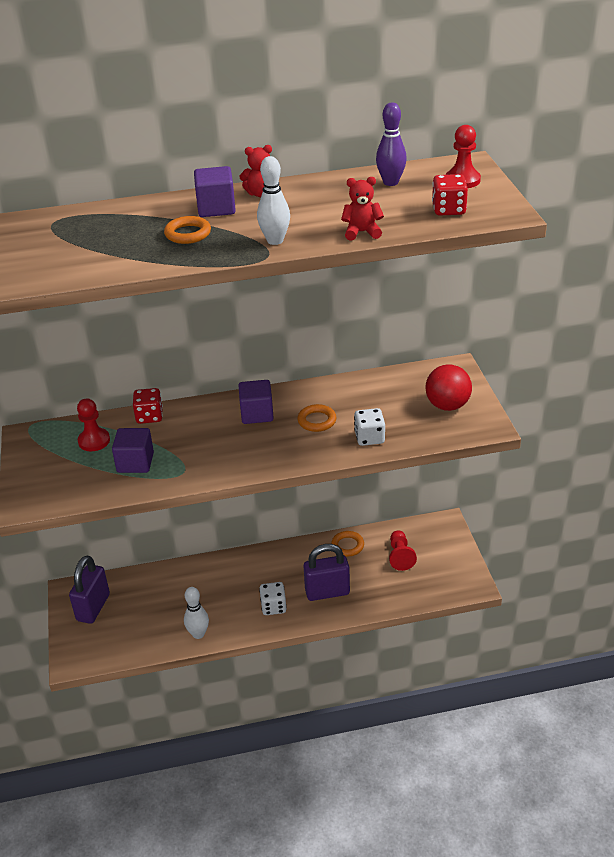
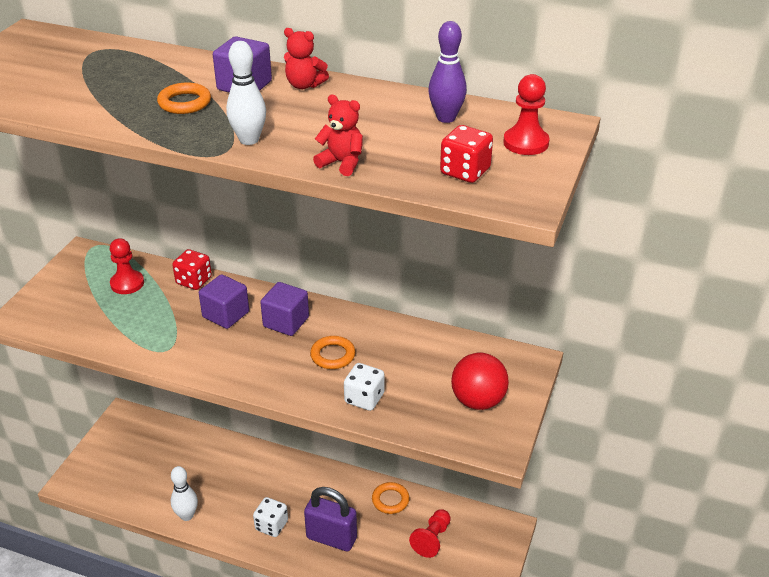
camera: 30 degrees right, 0 degrees up
(93, 607) = (127, 442): purple padlock -> none
(135, 463) = (137, 321): purple cube -> purple cube (226, 314)

